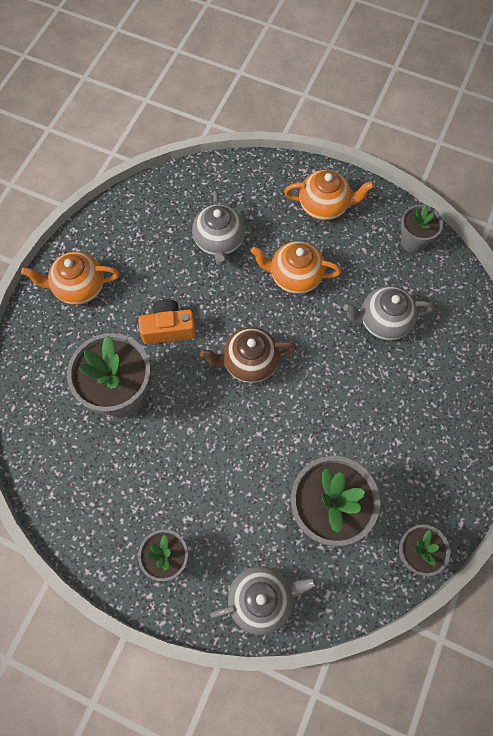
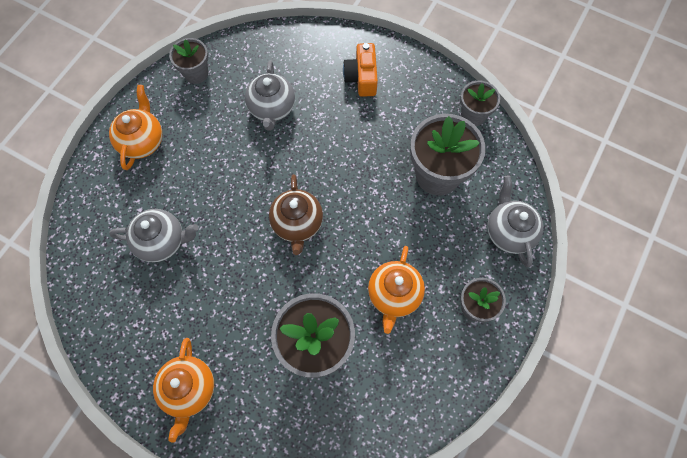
camera: 85 degrees left, 0 degrees up
(168, 328) = (251, 297): orange camera -> orange camera (361, 77)
(294, 276) = (214, 176): orange teapot -> orange teapot (394, 295)

